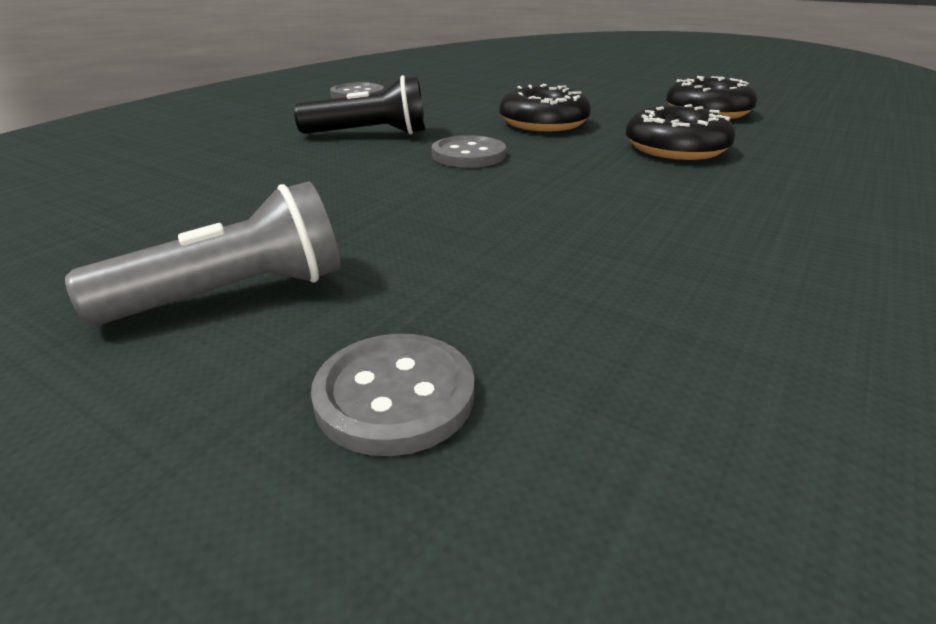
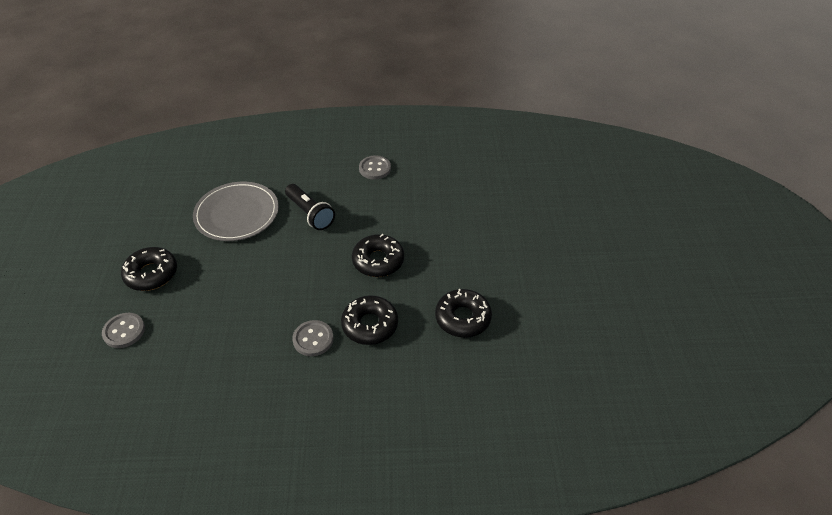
camera: 55 degrees right, 15 degrees up
(235, 294) = (151, 274): grey flashlight -> black donut
(250, 174) = (237, 214): none -> grey plate
(468, 155) = (304, 260): grey button -> grey button (313, 339)

